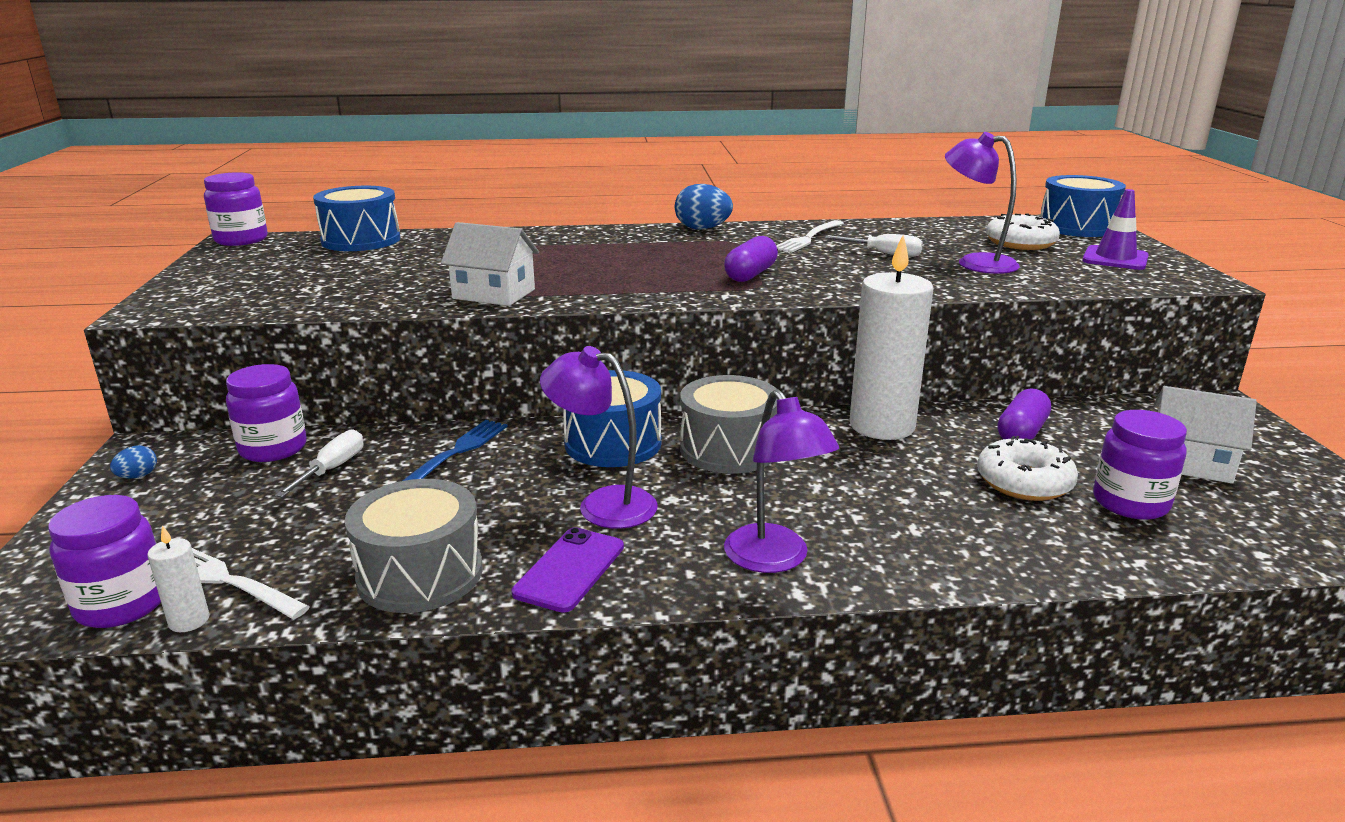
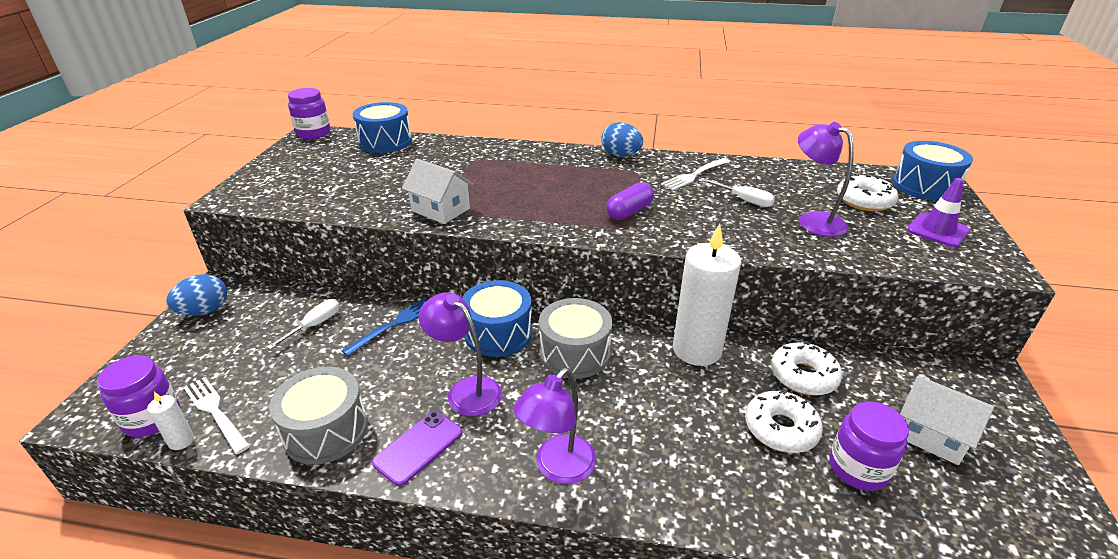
camera: 15 degrees right, 10 degrees up
(138, 476) = (205, 311): blue egg -> blue egg, size x1.97
(273, 449) = (288, 301): purple jar -> none
(774, 559) = (557, 468): purple lamp -> purple lamp turned 45 degrees clockwise
(1021, 433) = (803, 376): purple capsule -> white donut

